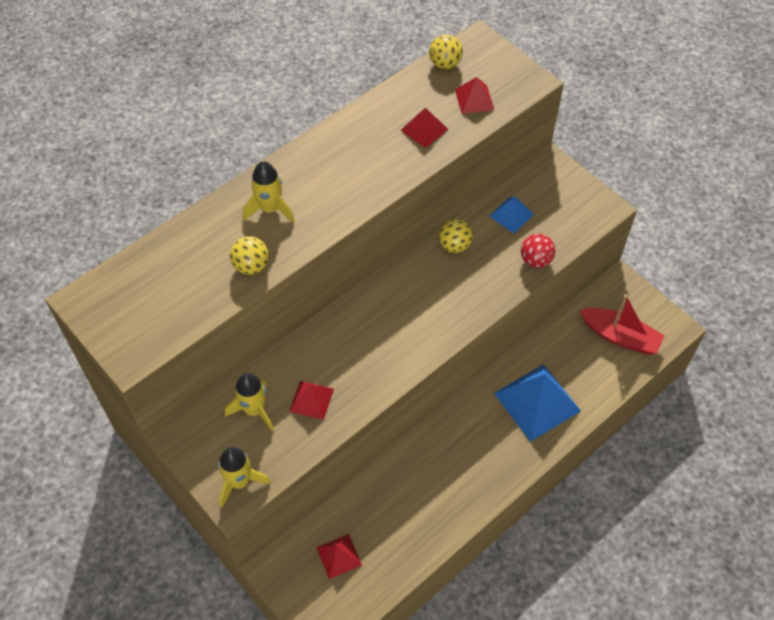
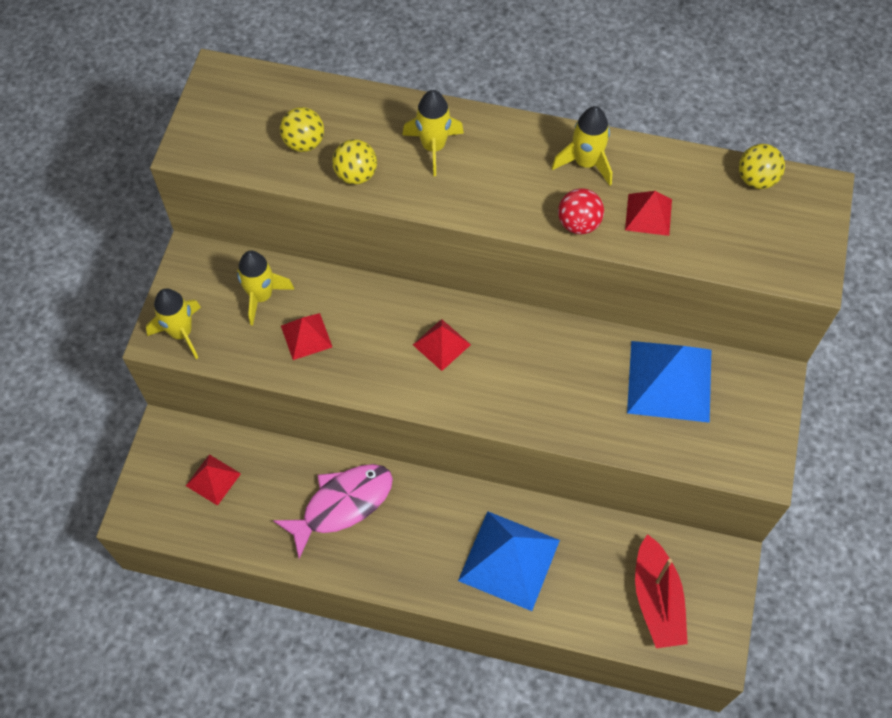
camera: 55 degrees right, 5 degrees up
(358, 137) = (585, 163): none -> yellow rocket
(423, 480) = (342, 504): none -> pink fish
(454, 245) = (584, 350): yellow ball -> yellow ball (304, 143)
(474, 99) = (732, 235): red pyramid -> red pyramid (441, 344)
(511, 215) = (669, 381): blue pyramid -> blue pyramid, size x1.92
(535, 260) = (630, 439): red ball -> red ball (578, 223)

